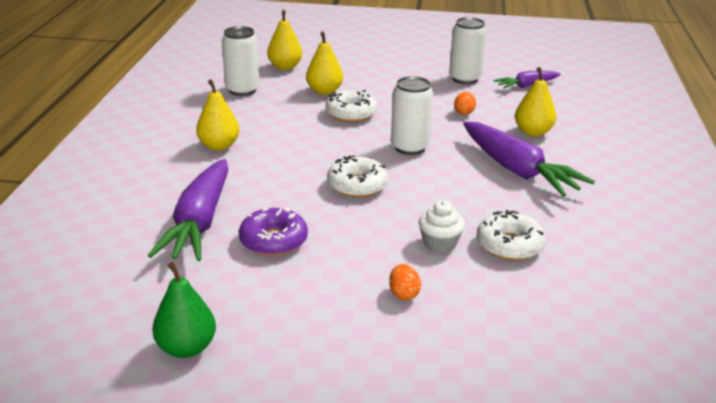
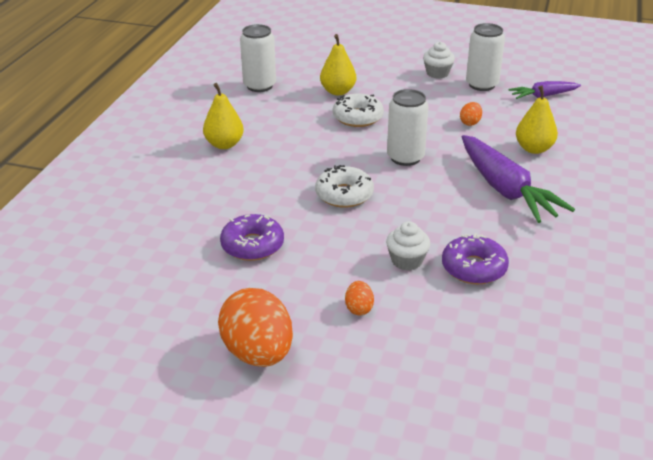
camera: 10 degrees right, 5 degrees up
(186, 348) = (153, 342): green pear -> none
(199, 222) = (190, 222): purple carrot -> none
(285, 67) = (306, 62): yellow pear -> none
(307, 349) = (258, 353): none -> orange egg
(419, 71) = (437, 73): none -> white cupcake
(509, 245) = (474, 268): white donut -> purple donut

